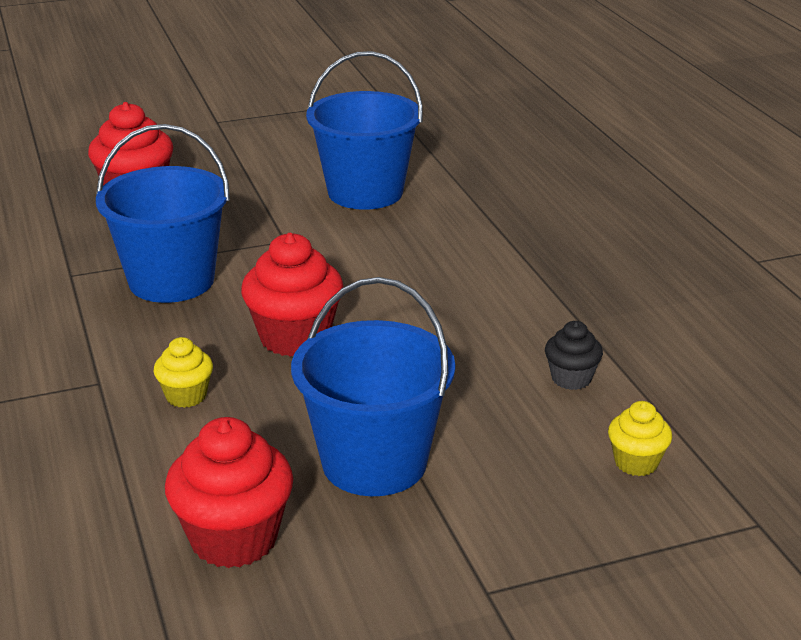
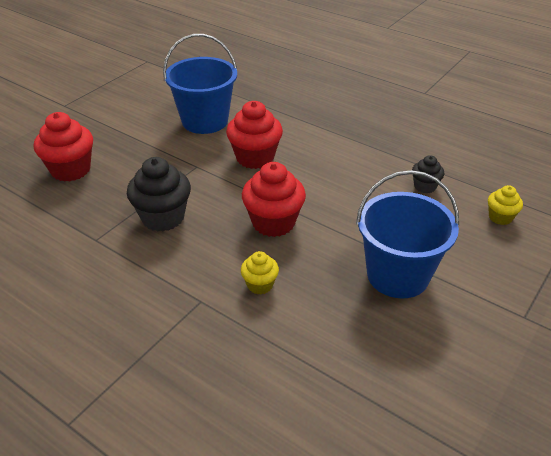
camera: 35 degrees left, 10 degrees up
(171, 281) = (163, 217): blue bucket -> black cupcake
(234, 539) = (387, 355): red cupcake -> red cupcake (255, 158)

